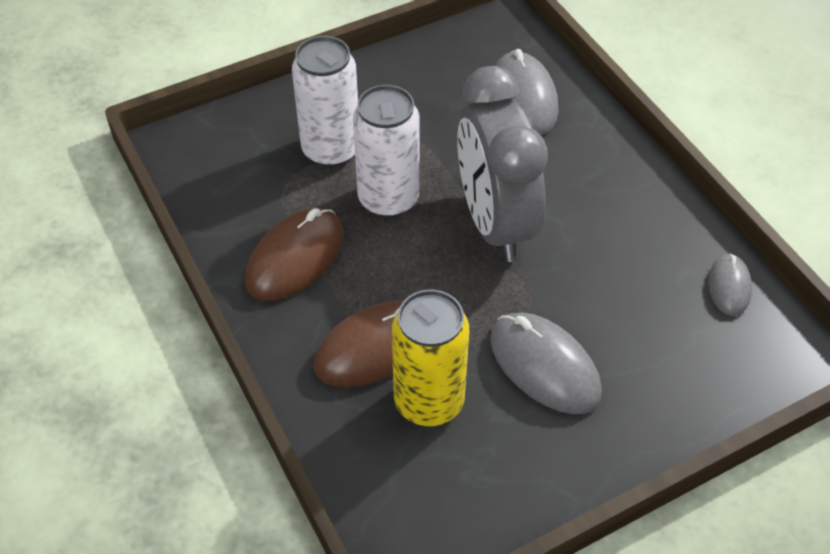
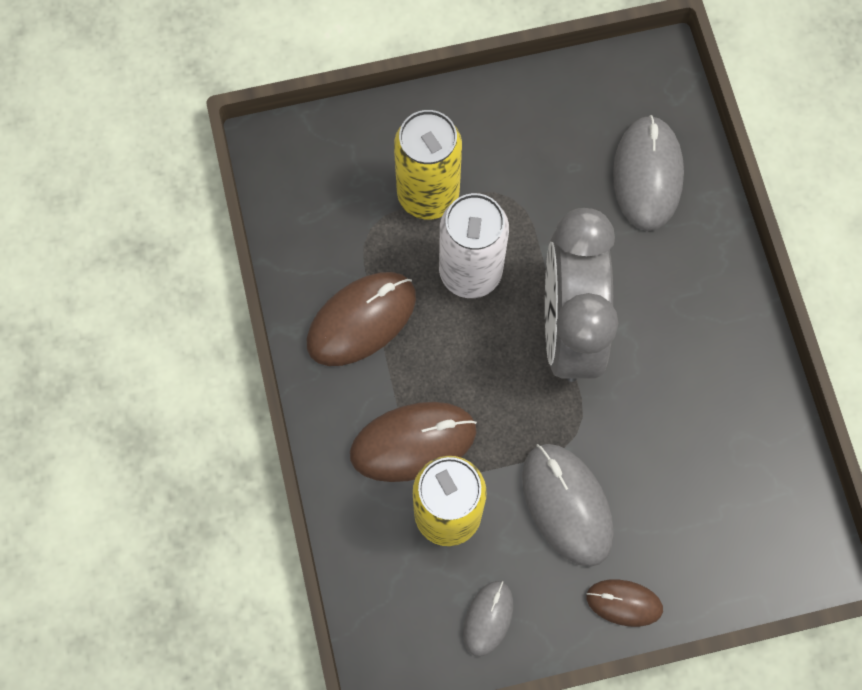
camera: 15 degrees right, 20 degrees up
(331, 150) = (428, 195): white can -> yellow can
(632, 438) = (624, 603): none -> brown mouse
(729, 286) = (778, 464): grey mouse -> grey mouse (488, 618)

